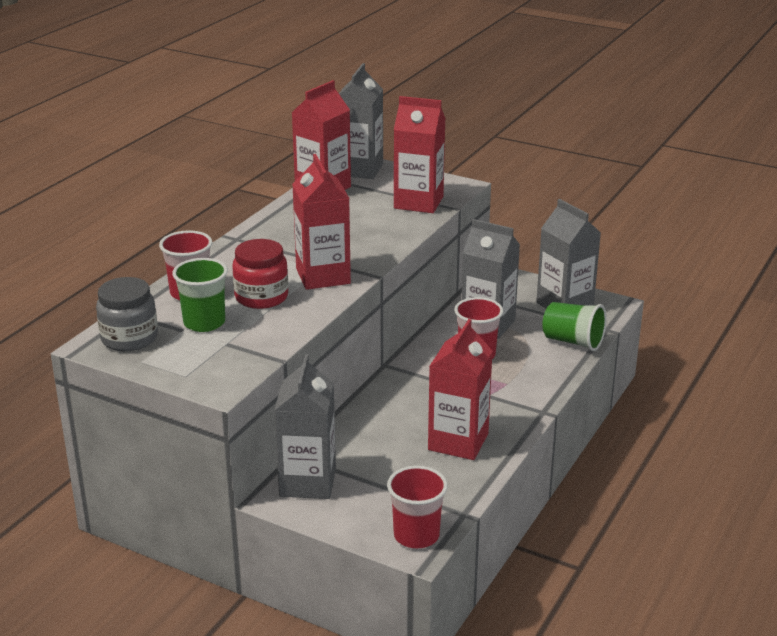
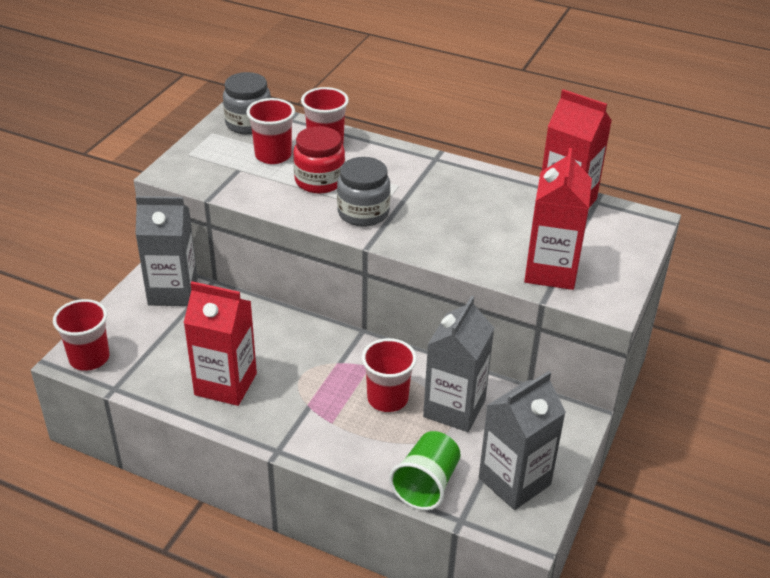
camera: 85 degrees right, 10 degrees up
(204, 323) = (273, 155): green cup -> red cup
(323, 276) = (363, 213): red carton -> grey jar
(359, 169) = (627, 225): grey carton -> none

